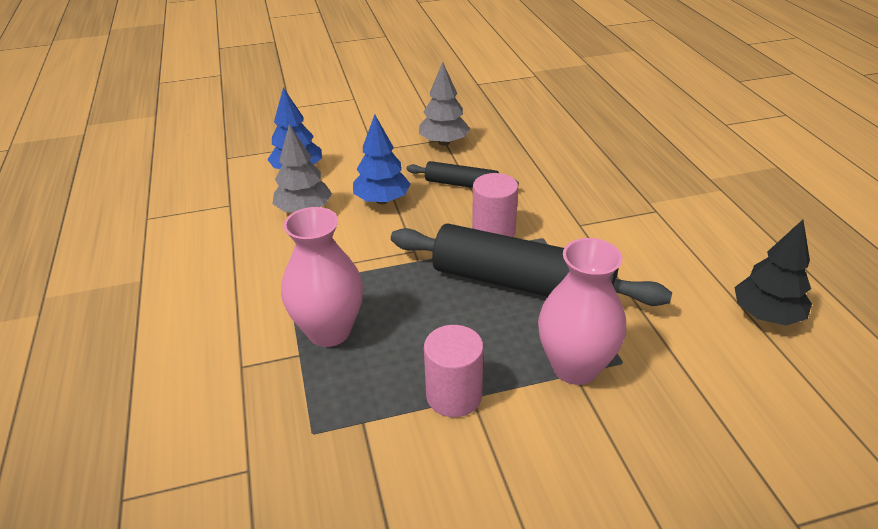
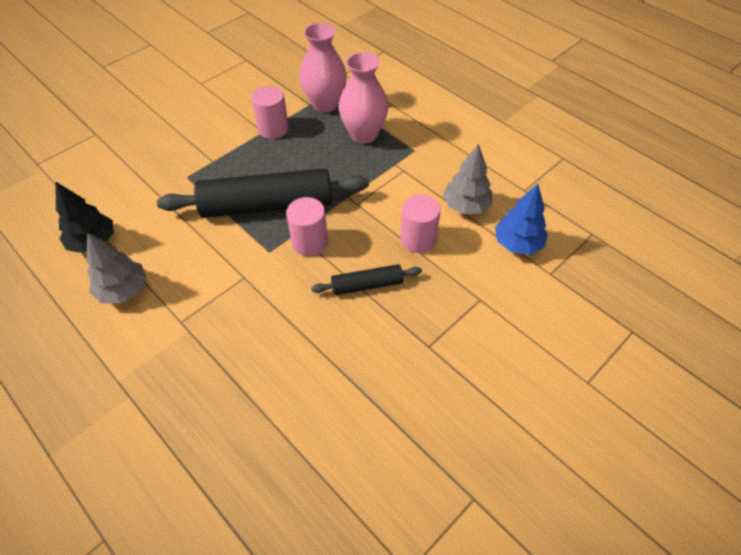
camera: 150 degrees right, 15 degrees up
(382, 200) = (418, 239): blue tree -> pink cylinder
(444, 142) = (424, 340): grey tree -> grey tree (123, 290)
(575, 367) = (213, 164): pink vase -> pink vase (325, 104)

